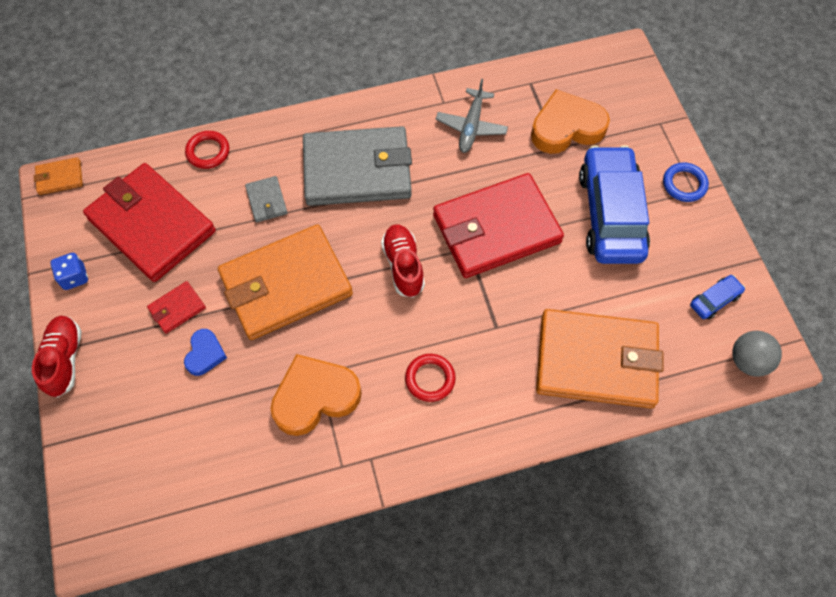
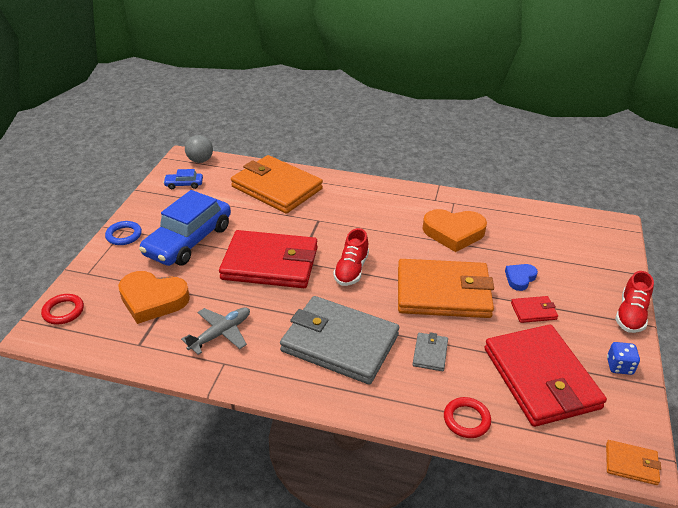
camera: 150 degrees left, 25 degrees down
(430, 379) = (377, 215): red ring -> red ring (63, 311)

